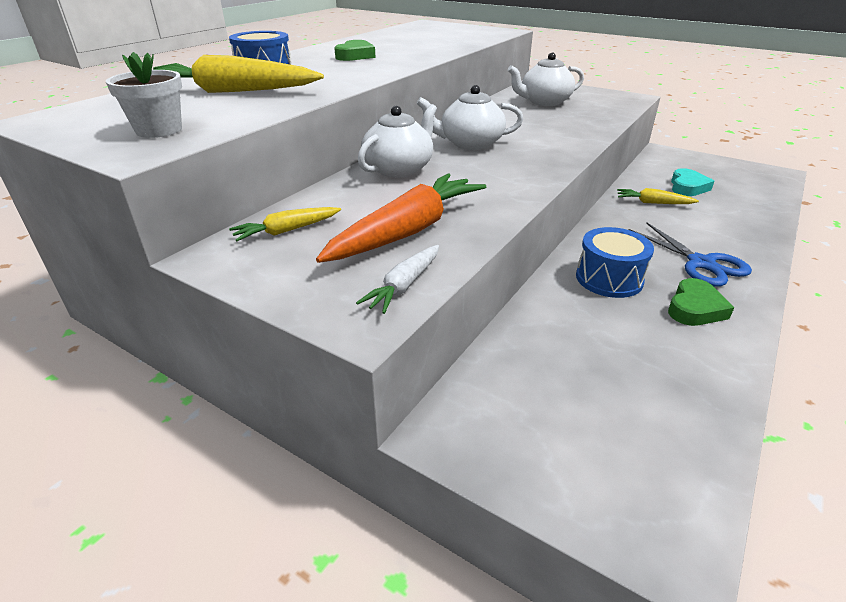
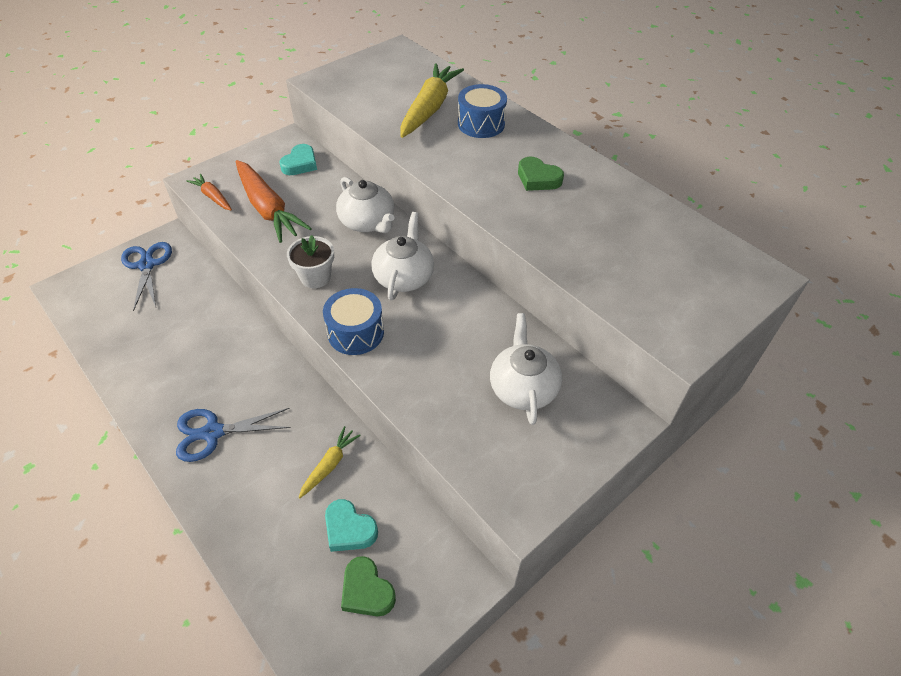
camera: 105 degrees right, 15 degrees up
(159, 130) = (353, 85): white flower pot -> white flower pot (315, 277)
(287, 231) = (300, 164): yellow carrot -> turquoise heart
(404, 286) = (212, 197): white carrot -> orange carrot
(526, 432) = (147, 265): none -> blue scissors
(609, 278) = (233, 358): blue drum -> blue drum (355, 332)
(695, 308) = (170, 390): green heart -> green heart (366, 591)

